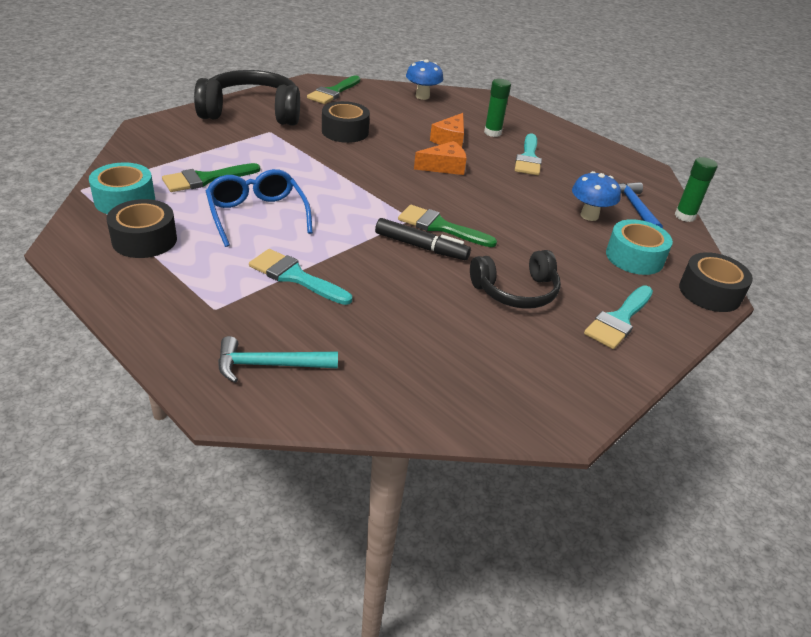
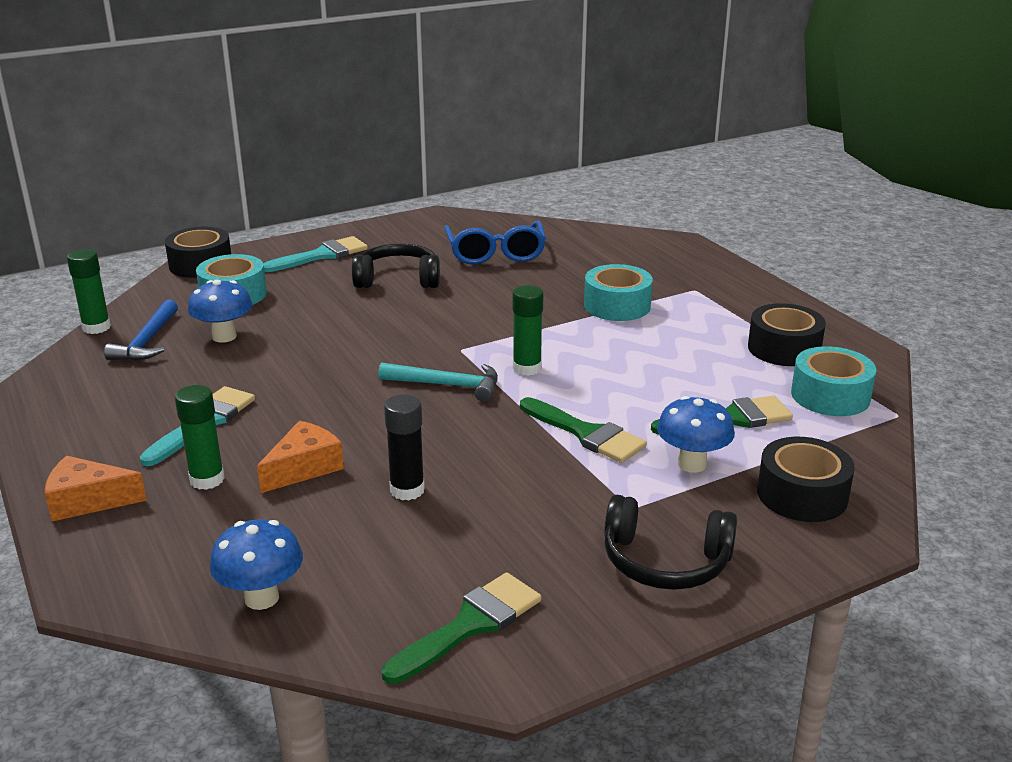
camera: 160 degrees left, 10 degrees down
(235, 152) = (692, 464): none -> blue mushroom
(252, 112) = (665, 562): black headphones -> black headphones, size x0.63
(257, 215) = (655, 366): blue glasses -> blue glasses (495, 253)
(269, 365) = (646, 255): turquoise hammer -> turquoise hammer (447, 385)
(295, 277) = (617, 306): turquoise brush -> turquoise tape
(345, 131) = (490, 498): black tape -> black tape (802, 495)
(354, 206) = (527, 368): none -> green glue stick
(389, 133) = (407, 490): none -> black glue stick
(421, 247) = (468, 320): black marker -> none
(440, 227) = (431, 338): green brush -> green brush (586, 434)
(444, 167) = (359, 416): orange cheese -> orange cheese (88, 501)

